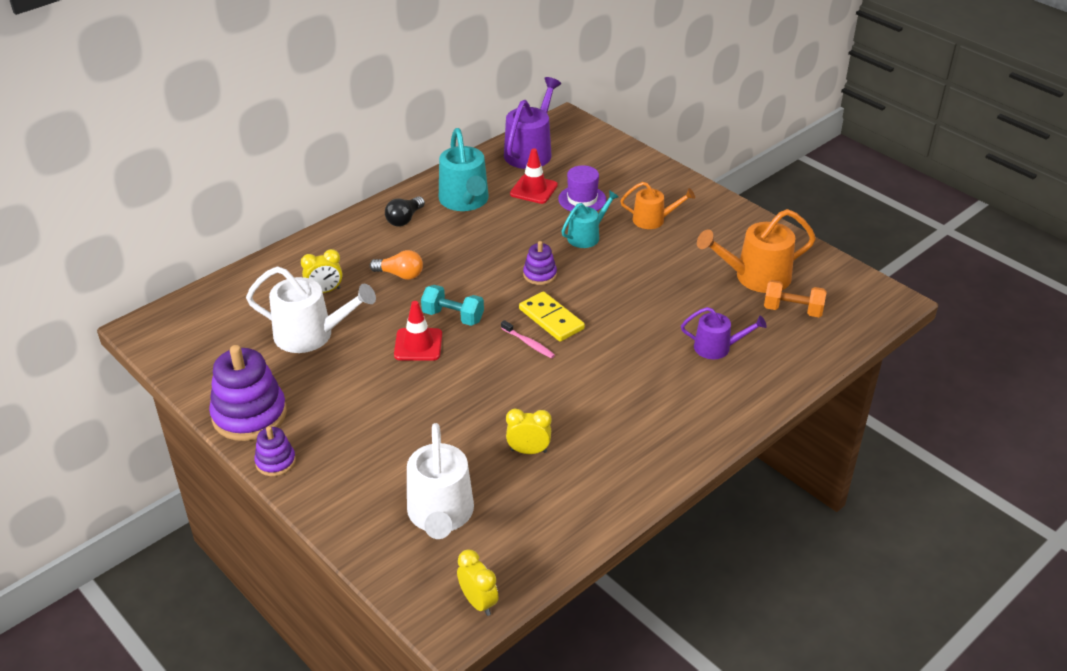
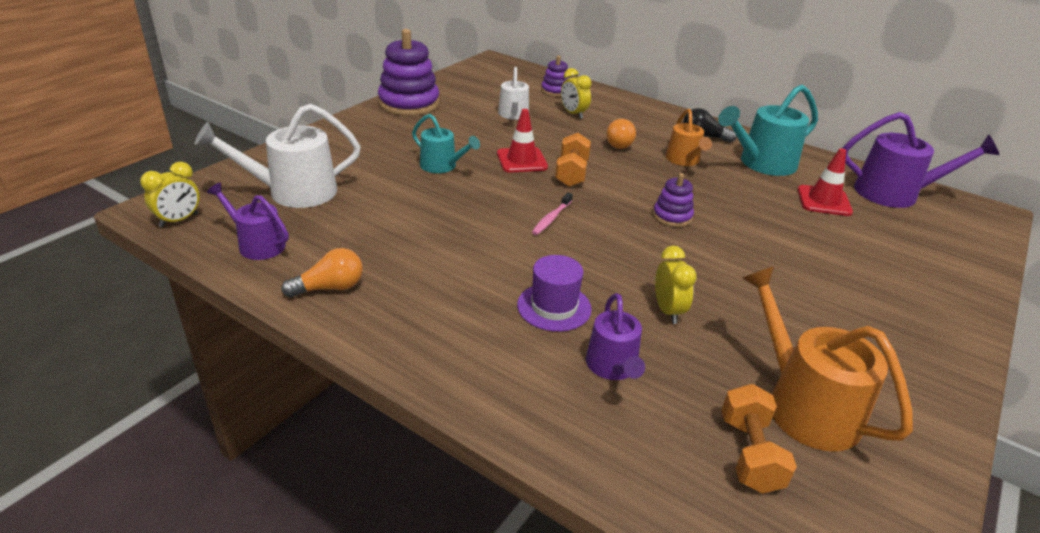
camera: 75 degrees right, 5 degrees down
(275, 462) = (357, 118): purple stacking toy -> purple stacking toy (555, 91)
(311, 335) = (513, 115): white watering can -> white watering can, size x0.61
(453, 317) = (571, 173): turquoise dumbbell -> orange dumbbell
(528, 451) = (383, 231): yellow clock -> yellow clock (668, 311)
(534, 538) = (257, 244): none -> purple watering can
(551, 319) = (599, 229): yellow domino -> none
(582, 199) = (839, 234): purple hat -> purple hat (554, 307)
(586, 236) = (769, 243): turquoise watering can -> turquoise watering can (442, 166)
(609, 488) = (330, 288): none -> orange light bulb
(653, 220) = (851, 293): orange watering can -> orange watering can (684, 160)

